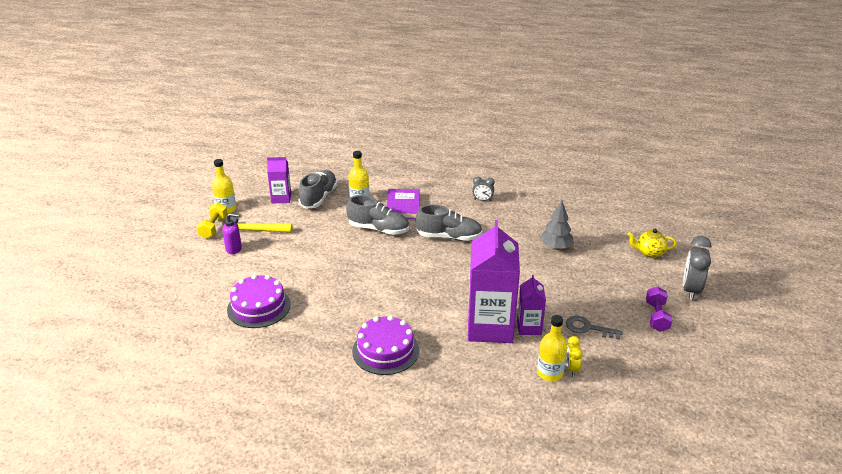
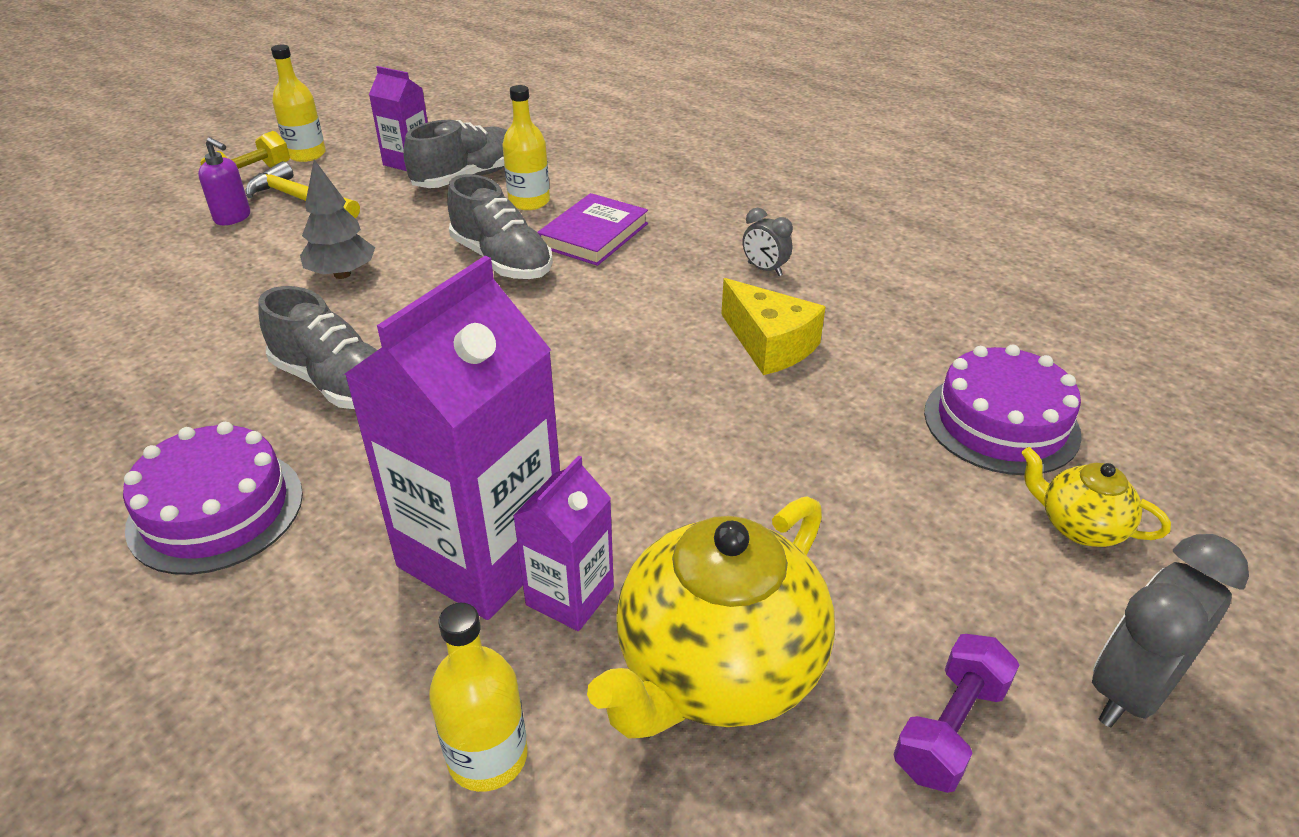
camera: 30 degrees right, 5 degrees up
(259, 307) = (134, 327): purple cake -> purple cake (1001, 423)
(449, 237) = (617, 318): grey shoe -> grey shoe (336, 383)
(511, 228) = (769, 344): none -> yellow cheese
(555, 247) = (832, 421): grey tree -> grey tree (342, 274)
(571, 369) = (556, 774): yellow clock -> none
(588, 328) = (717, 670): grey key -> yellow teapot

